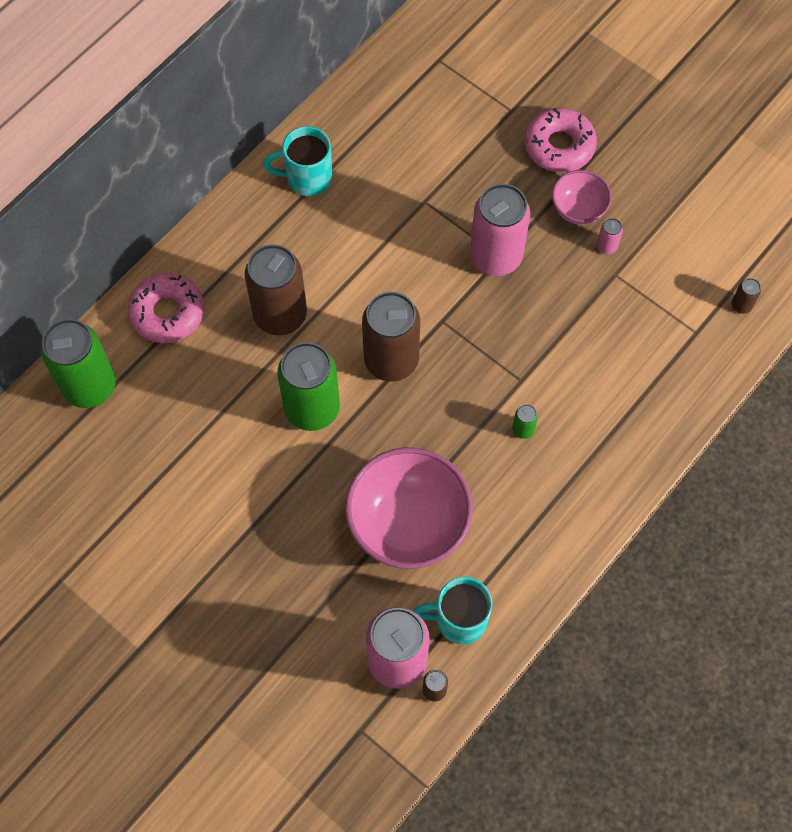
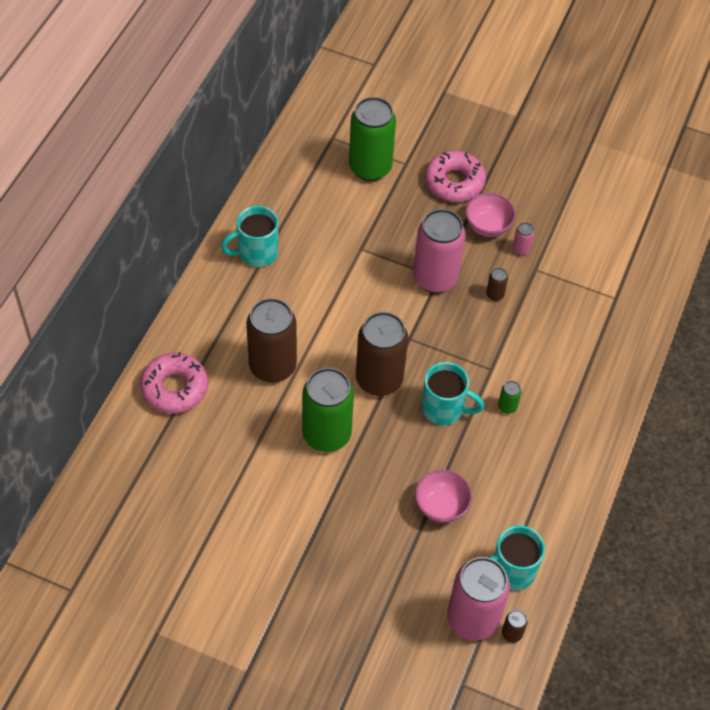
camera: 20 degrees left, 10 degrees down
(89, 386) = (127, 465): green can -> green can (370, 168)
(408, 524) = (441, 506): pink bowl -> pink bowl, size x0.52
(452, 413) = (444, 409): none -> turquoise mug
(741, 305) = (643, 269): brown can -> brown can (495, 295)

